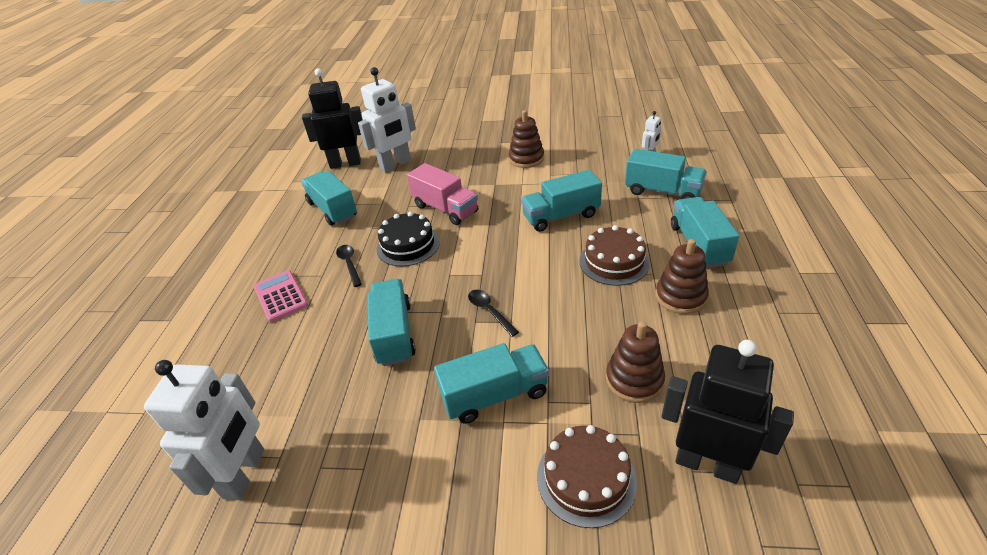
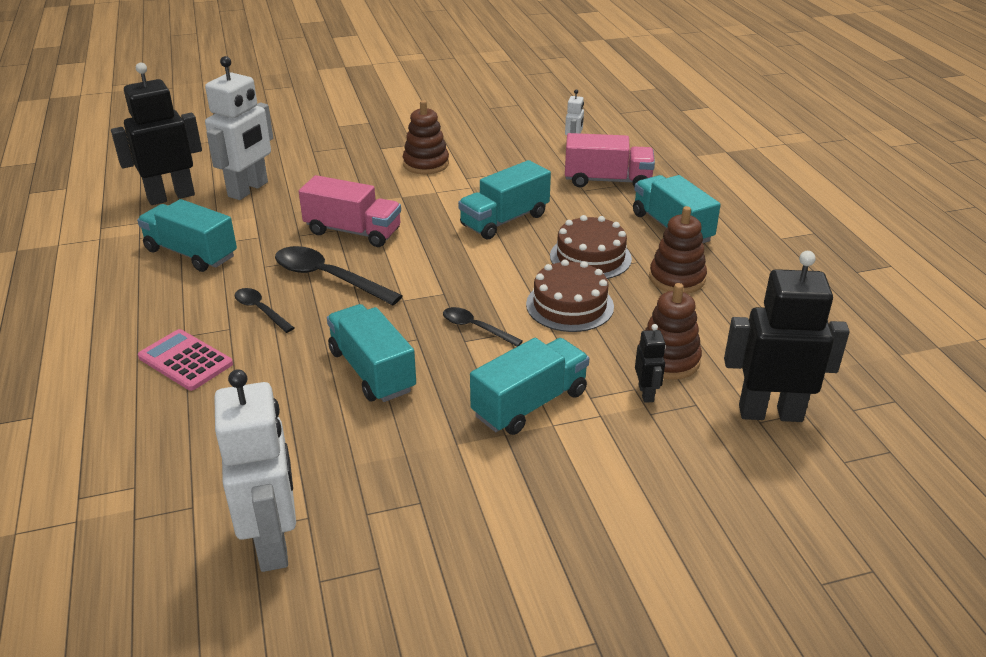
camera: 25 degrees left, 5 degrees down
(408, 245) = (328, 278): black cake -> black spoon
(586, 478) = (664, 451): brown cake -> brown cake (569, 305)
(598, 410) = (646, 393): none -> black robot
(662, 192) = (607, 181): turquoise truck -> pink truck

